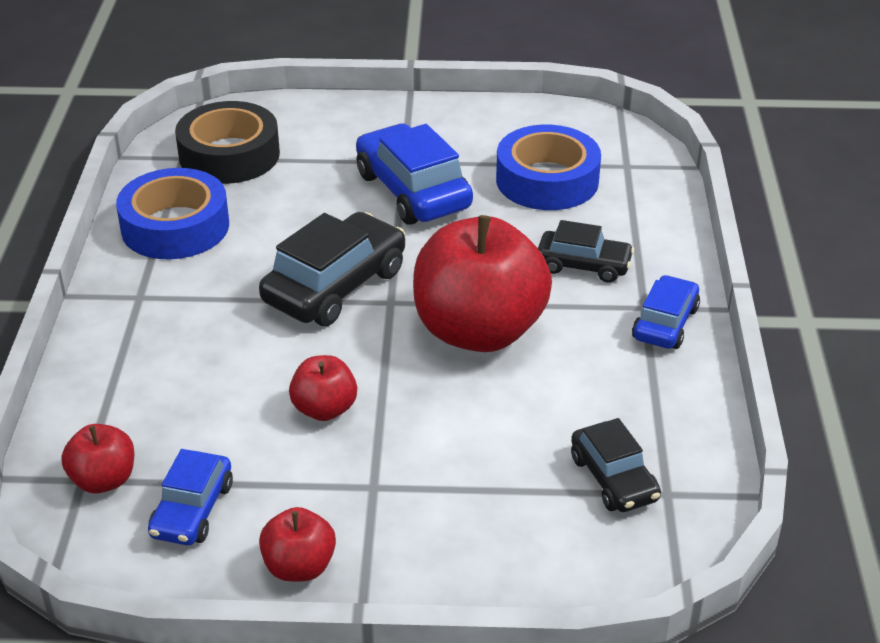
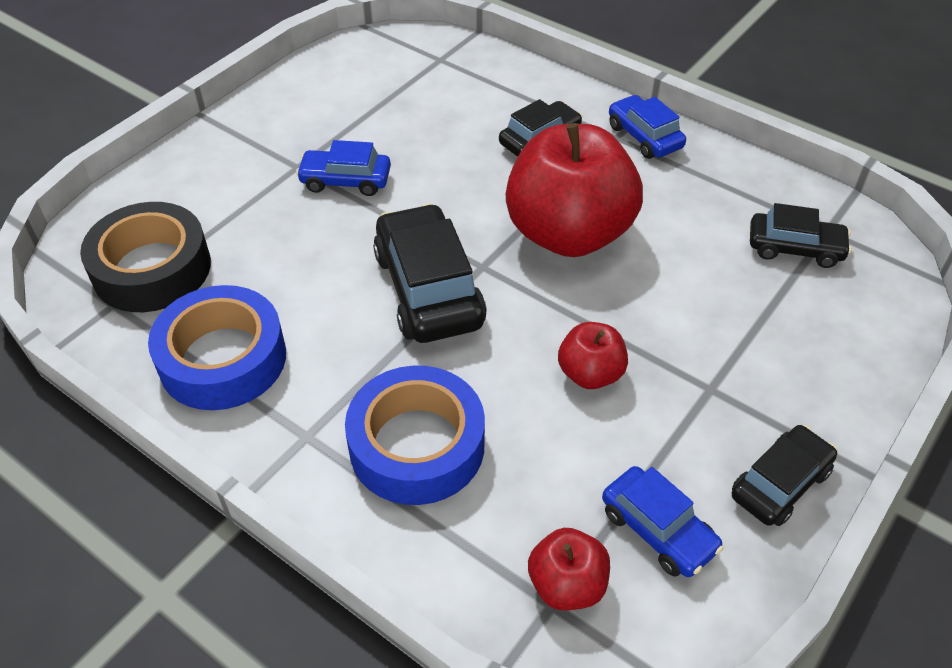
camera: 55 degrees left, 10 degrees up
(299, 567) = (780, 484): red apple -> black car
(413, 191) = (345, 180): blue car -> blue car, size x0.60
(547, 180) = (414, 104): blue tape -> blue tape (417, 445)

